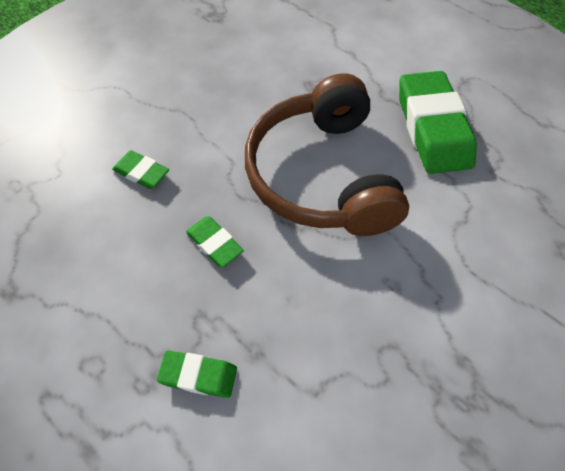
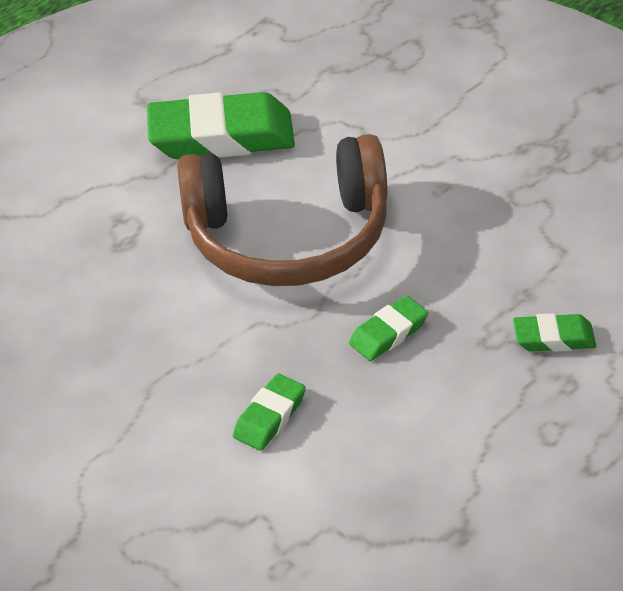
camera: 85 degrees left, 15 degrees down
(198, 375) = (553, 338): green eraser -> green eraser turned 75 degrees clockwise

